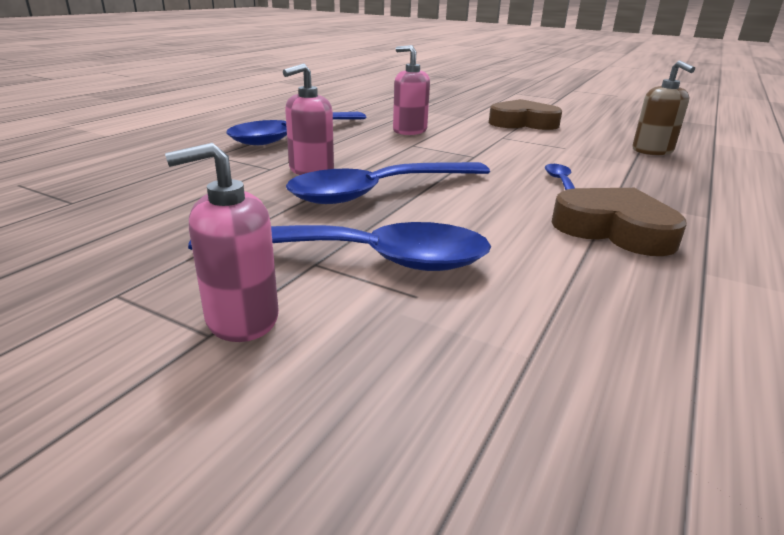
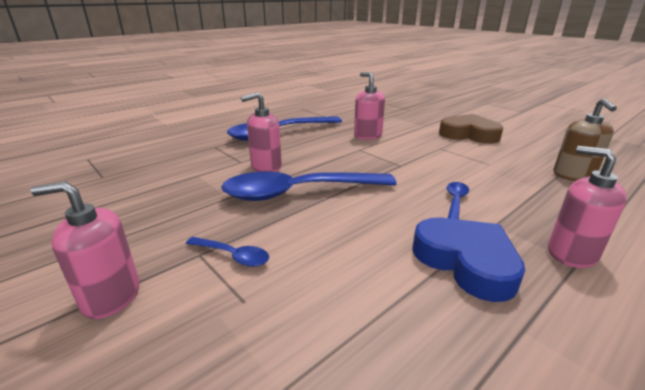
camera: 20 degrees right, 0 degrees up
(361, 259) = (233, 256): blue spoon -> blue spoon, size x0.43
(614, 230) = (466, 262): brown heart -> blue heart
(698, 211) = (571, 253): none -> pink soap dispenser

